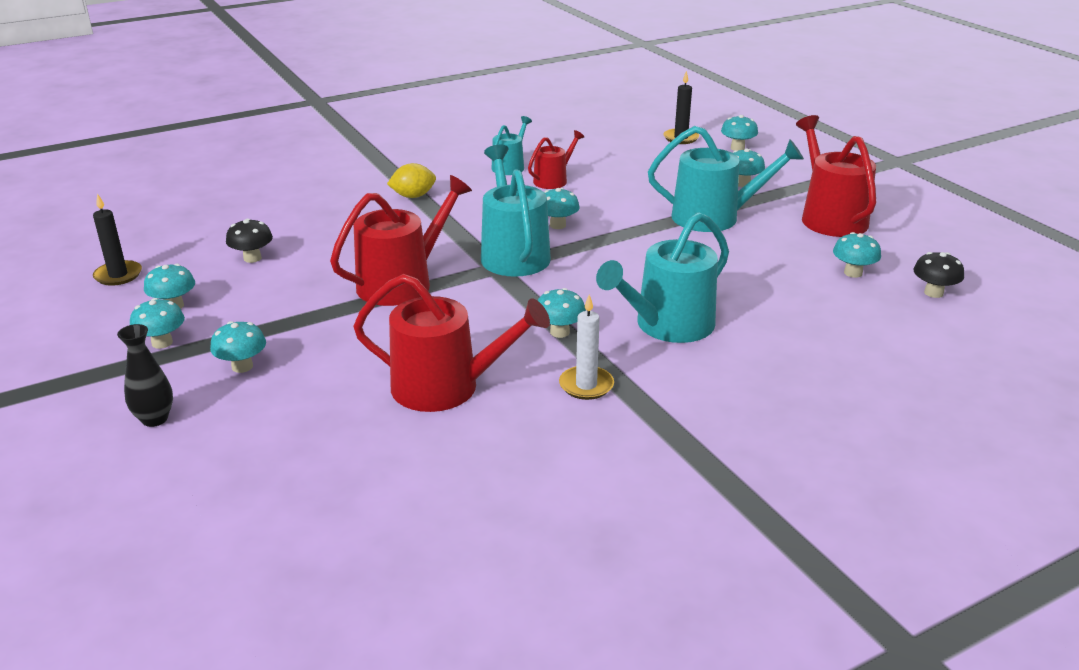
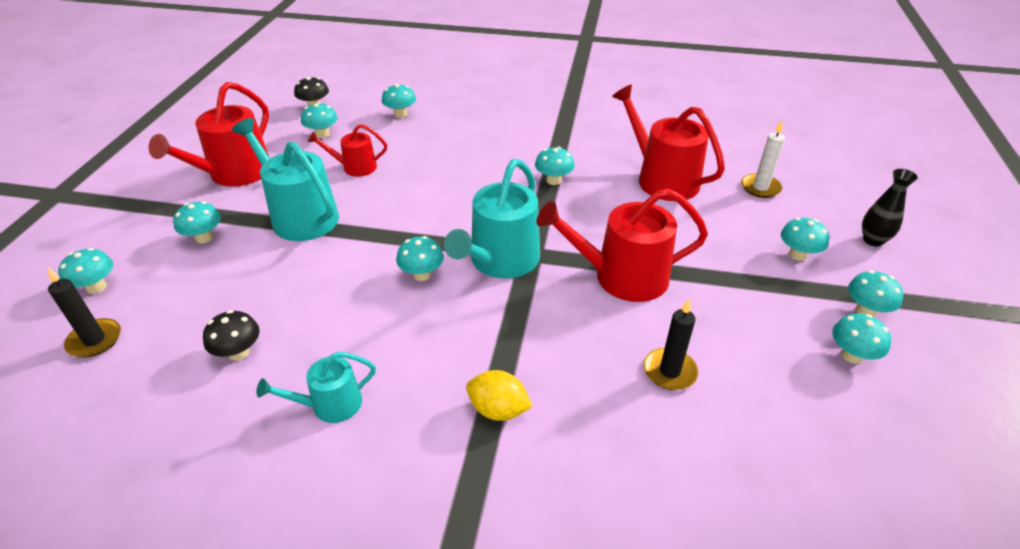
camera: 140 degrees left, 10 degrees up
(118, 275) = (920, 446): black candle -> black candle (669, 371)
(252, 258) = (749, 391): black mushroom -> black mushroom (238, 352)
(553, 180) = (329, 345): red watering can -> red watering can (355, 167)
(586, 385) = (580, 146): white candle -> white candle (760, 188)
(668, 325) = (484, 155): turquoise watering can -> none
(838, 327) = (400, 114): none -> turquoise mushroom

